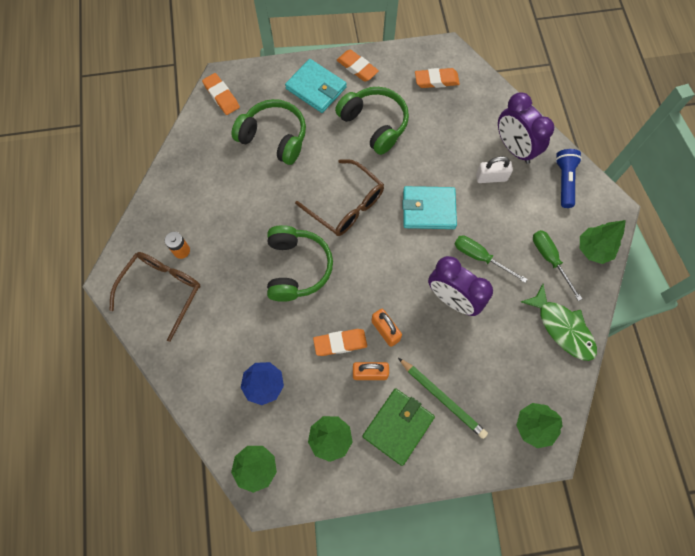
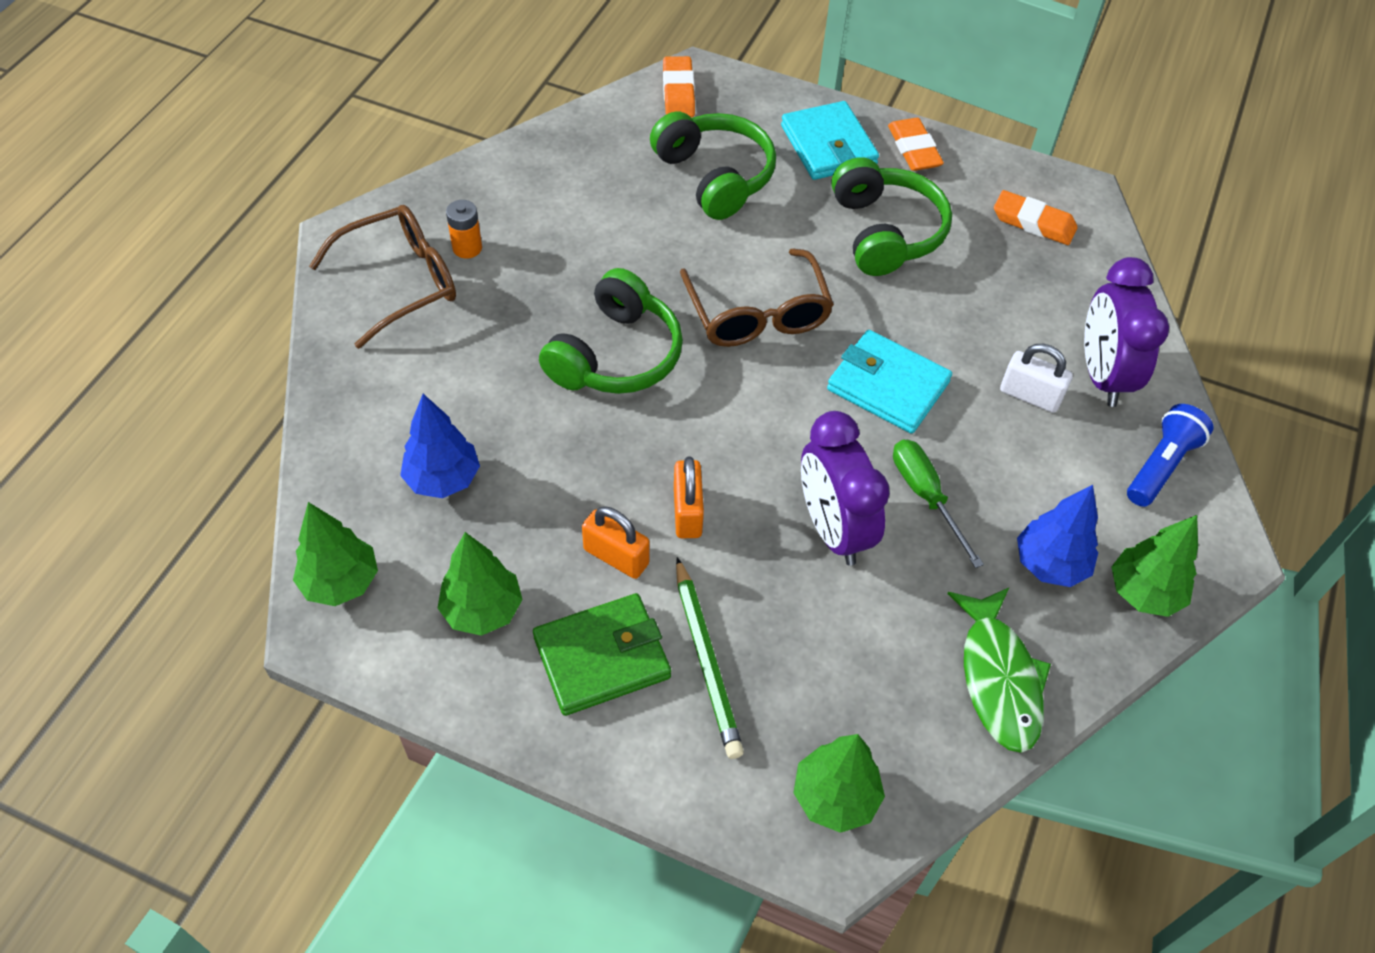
camera: 30 degrees right, 15 degrees down
(340, 343) = (602, 489): orange eraser -> none
(550, 259) = (1050, 564): green screwdriver -> blue tree

